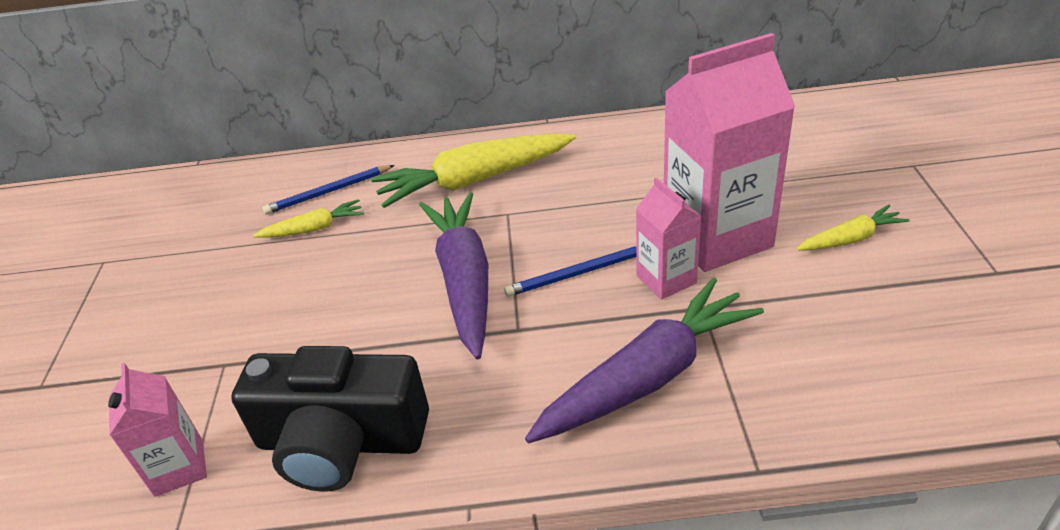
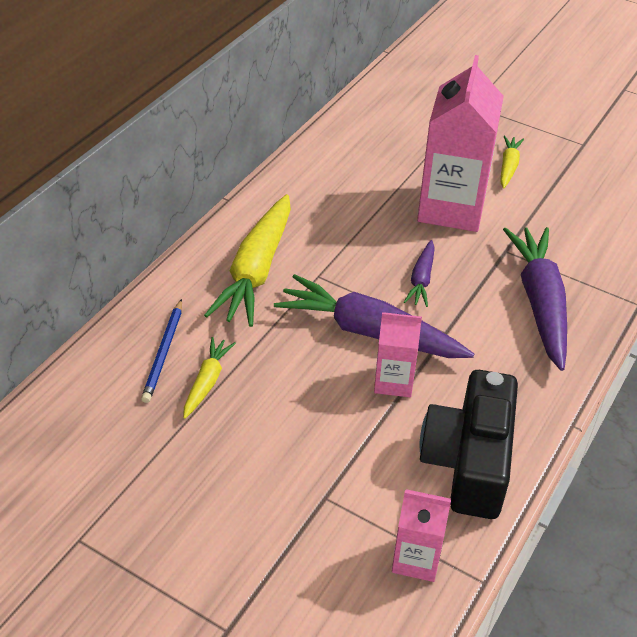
camera: 60 degrees left, 5 degrees up
(341, 441) = (469, 461): black camera -> black camera turned 150 degrees clockwise
(578, 273) = (421, 279): blue pencil -> purple carrot
(666, 279) = (467, 249): pink carton -> pink carton (393, 381)

